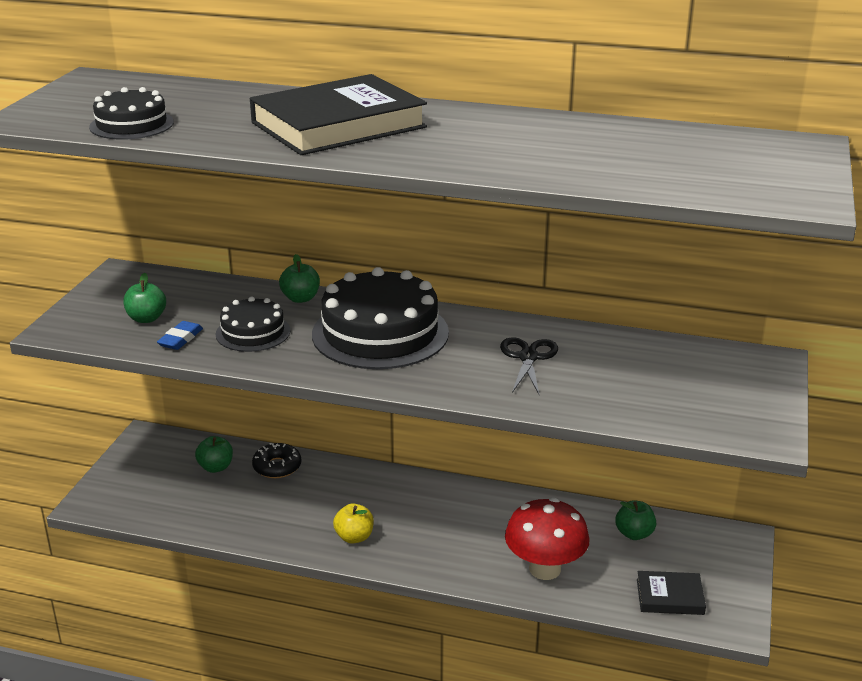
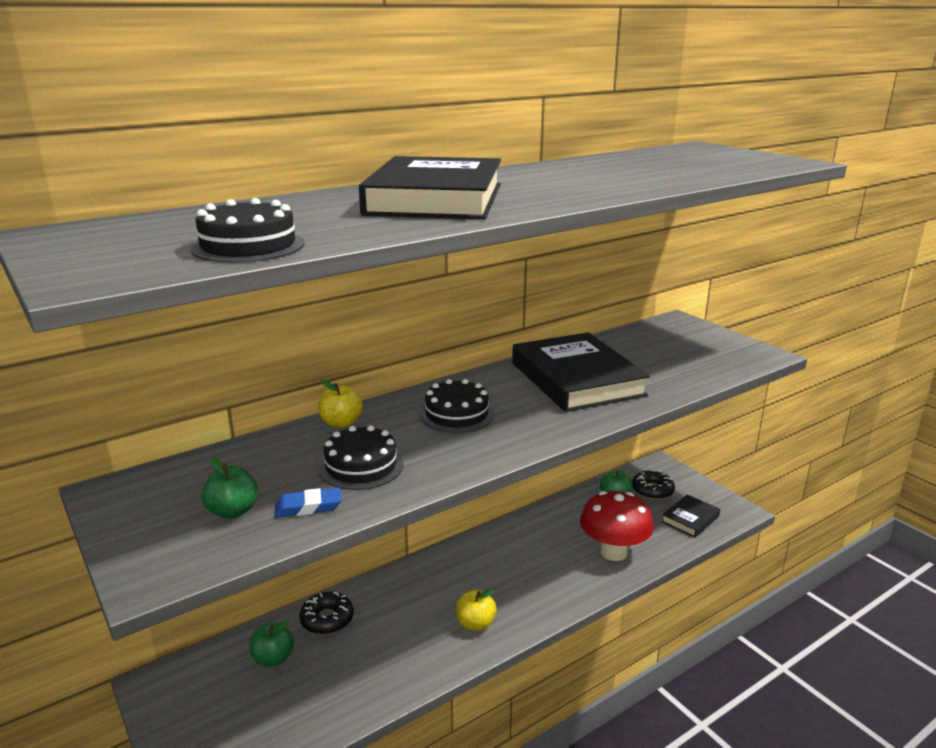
camera: 50 degrees left, 5 degrees down
(180, 339) = (308, 507): blue eraser -> blue eraser turned 75 degrees counterclockwise
(300, 298) = (341, 423): green apple -> yellow apple
(380, 333) = (457, 414): black cake -> black cake, size x0.54
(528, 357) = (576, 379): black scissors -> black book
(684, 552) = (652, 490): none -> black donut

